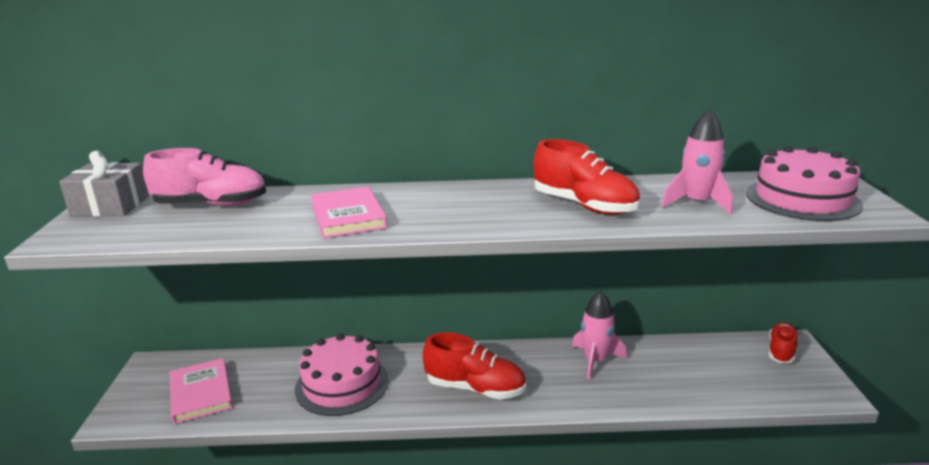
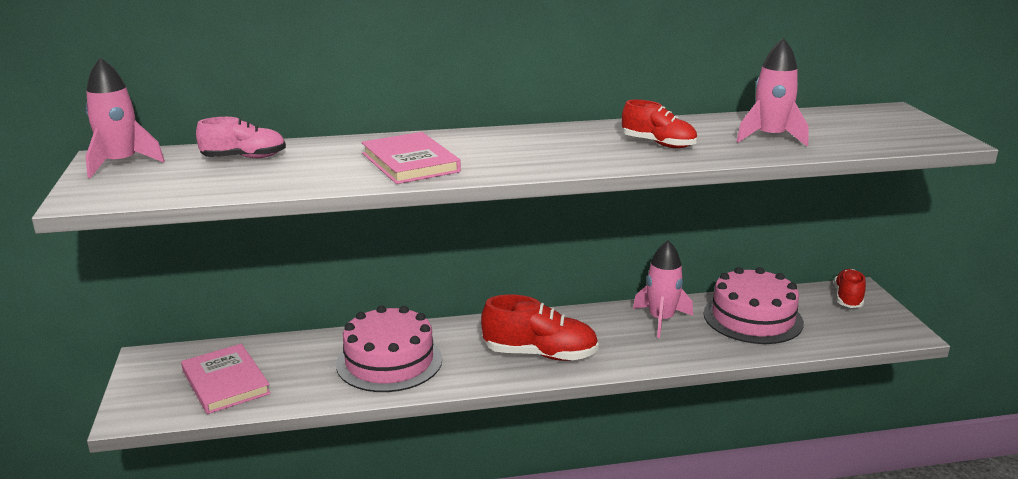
camera: 10 degrees left, 0 degrees up
(110, 206) = (121, 163): grey gift -> pink rocket
(211, 205) = (244, 158): pink shoe -> pink shoe, size x0.64
(584, 206) = (658, 144): red shoe -> red shoe, size x0.64
(802, 199) = (871, 130): pink cake -> pink cake (753, 318)

